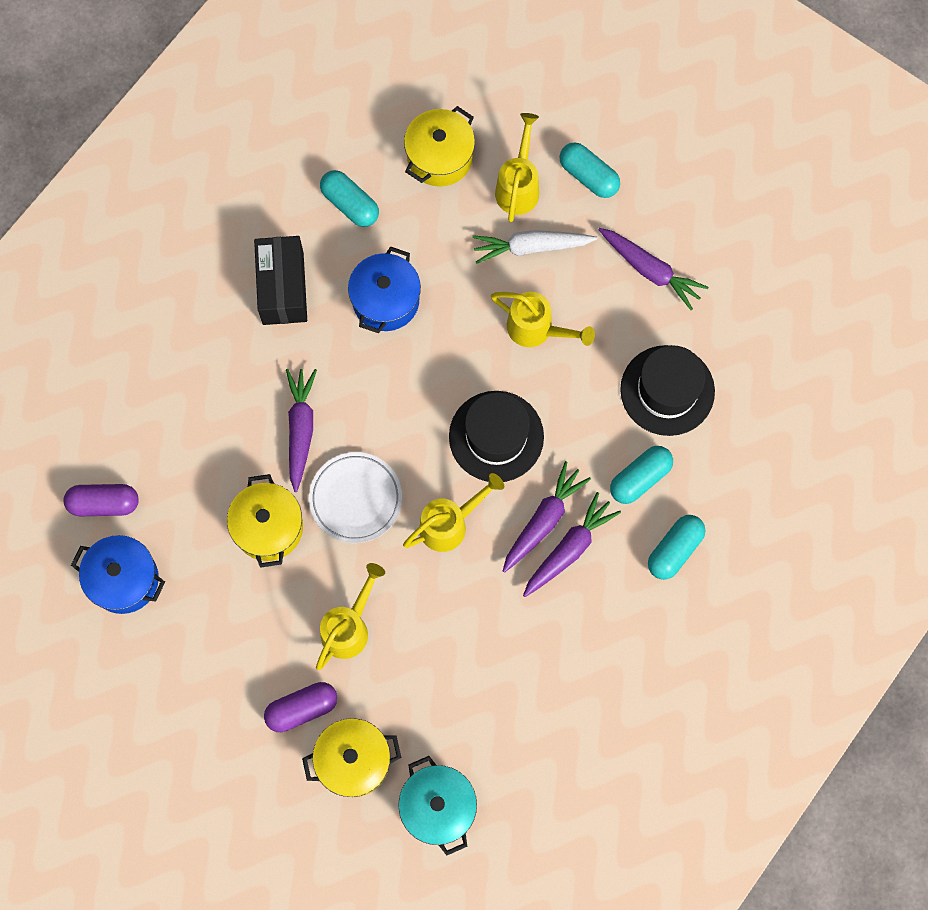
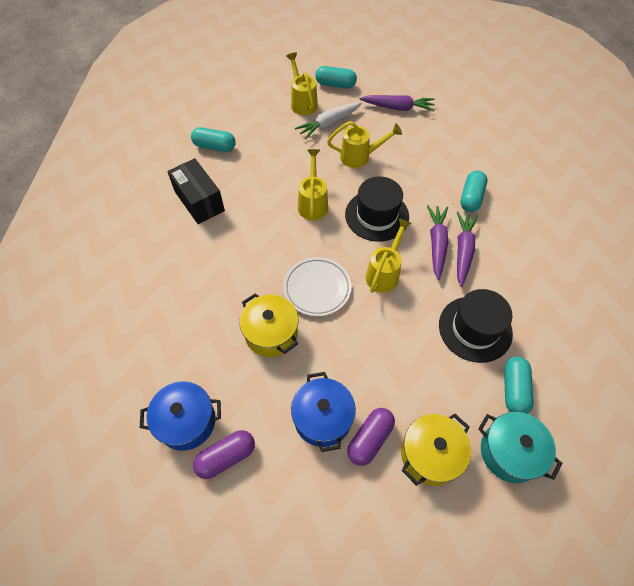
camera: 30 degrees left, 15 degrees down
(104, 503) = (145, 378): purple capsule -> purple capsule (226, 457)
(300, 429) = (256, 267): purple carrot -> none
(349, 627) = (365, 366): yellow watering can -> yellow watering can (313, 203)
(386, 300) = (265, 180): blue pot -> blue pot (323, 418)
(440, 157) = (251, 107): yellow pot -> none
(667, 390) = (450, 152): black hat -> black hat (475, 329)
(674, 550) = (519, 222): turquoise capsule -> turquoise capsule (514, 389)

